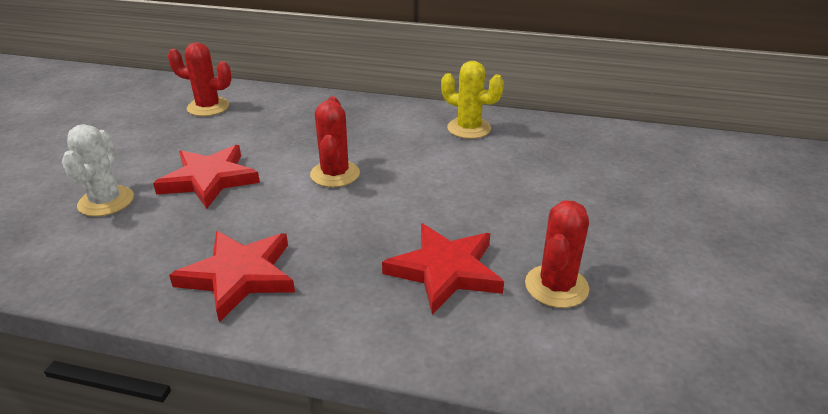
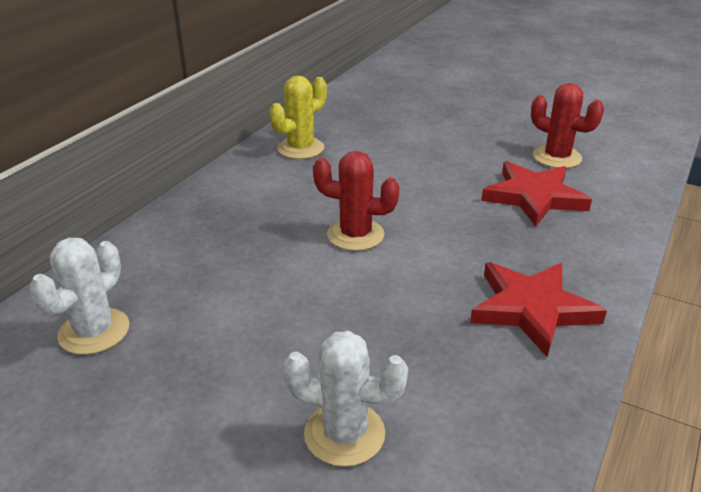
camera: 75 degrees left, 0 degrees up
(208, 107) = (94, 331): red cactus -> white cactus
(209, 179) = (326, 330): red star -> none

